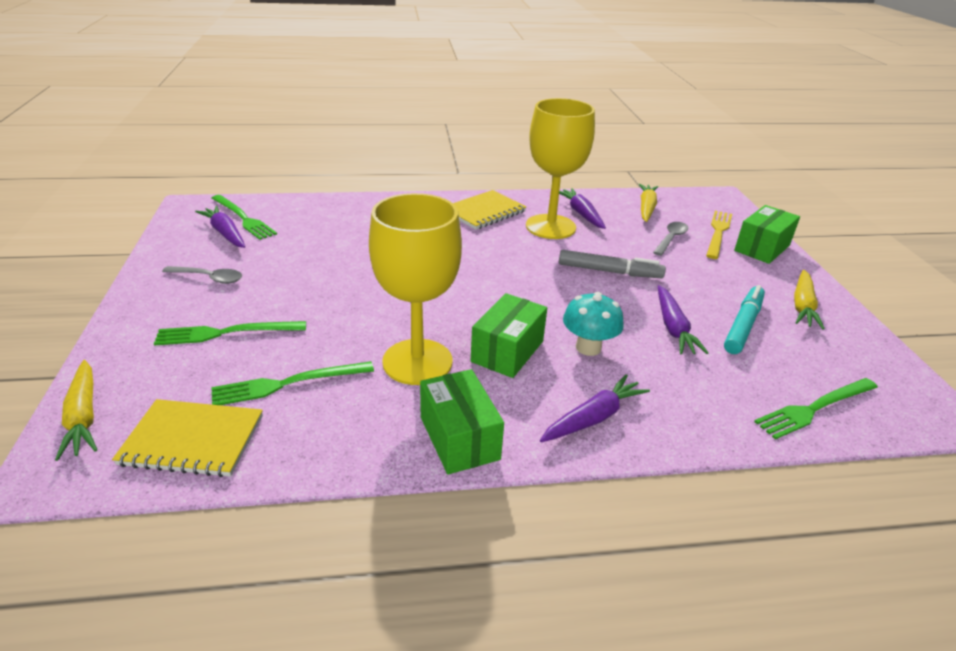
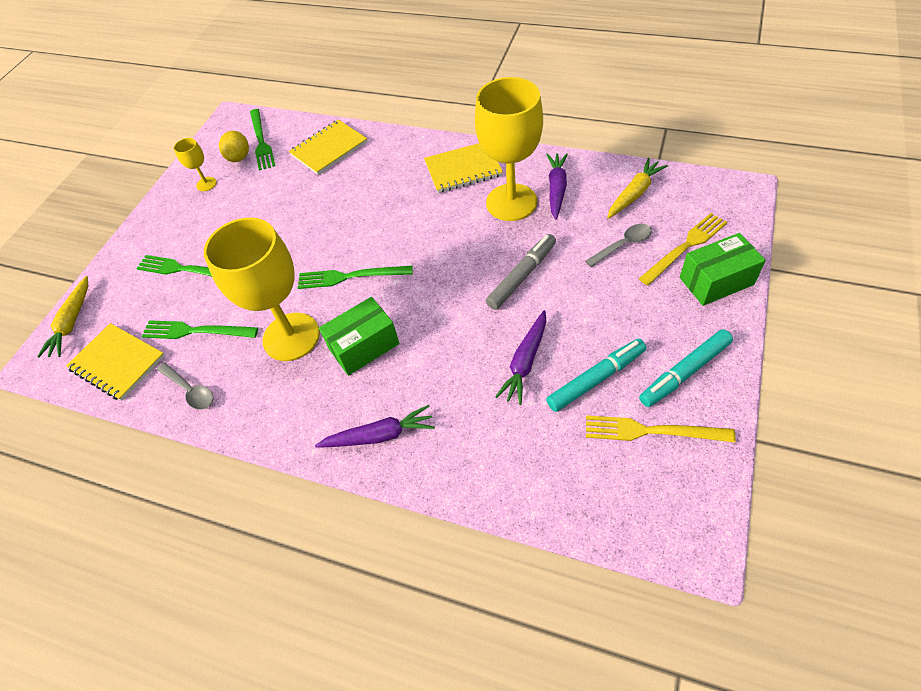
camera: 35 degrees right, 20 degrees up
(198, 258) = (206, 184): none -> yellow goblet
(208, 278) = (202, 208): grey spoon -> grey spoon (190, 390)
(225, 233) = (239, 157): purple carrot -> yellow lemon
(330, 215) = (329, 149): none -> yellow notebook
(459, 438) = (272, 419): green box -> none
(588, 347) = (431, 362): turquoise mushroom -> none
(609, 271) = (522, 276): grey marker -> grey marker turned 90 degrees counterclockwise
(802, 306) = (684, 372): yellow carrot -> turquoise marker
(814, 408) = (576, 493): green fork -> green fork (350, 277)
(822, 348) = (652, 431): none -> yellow fork

